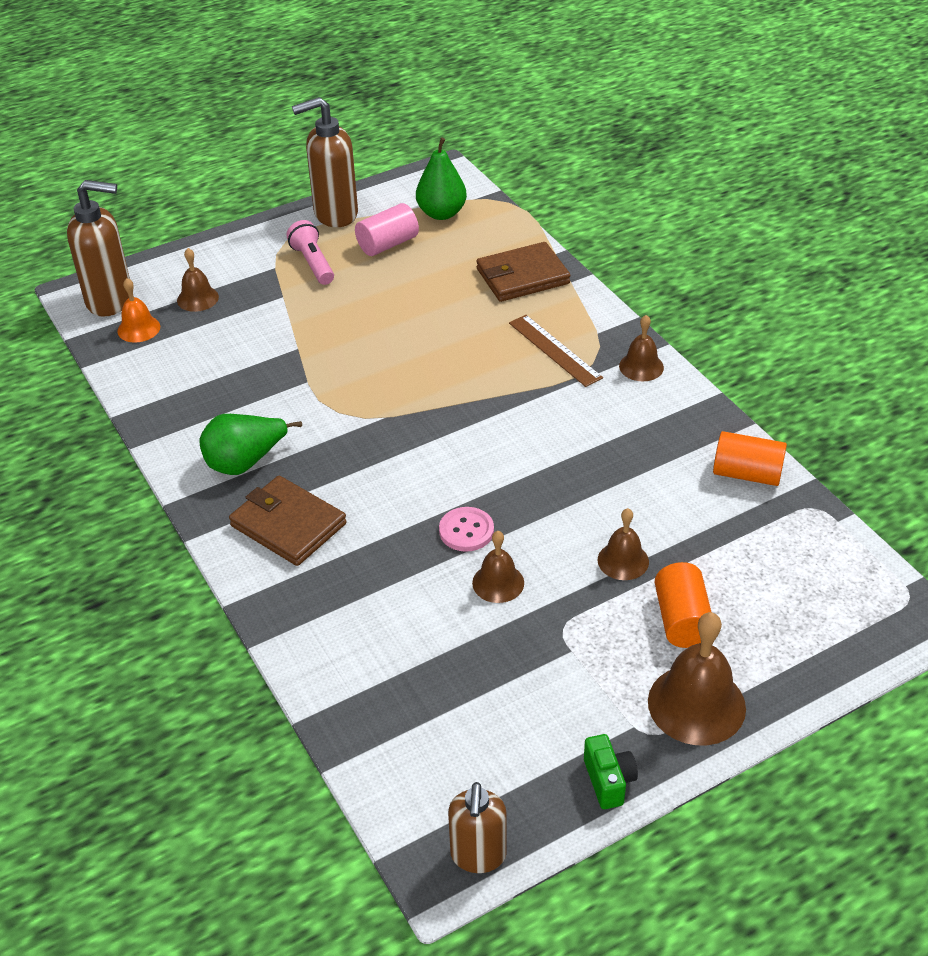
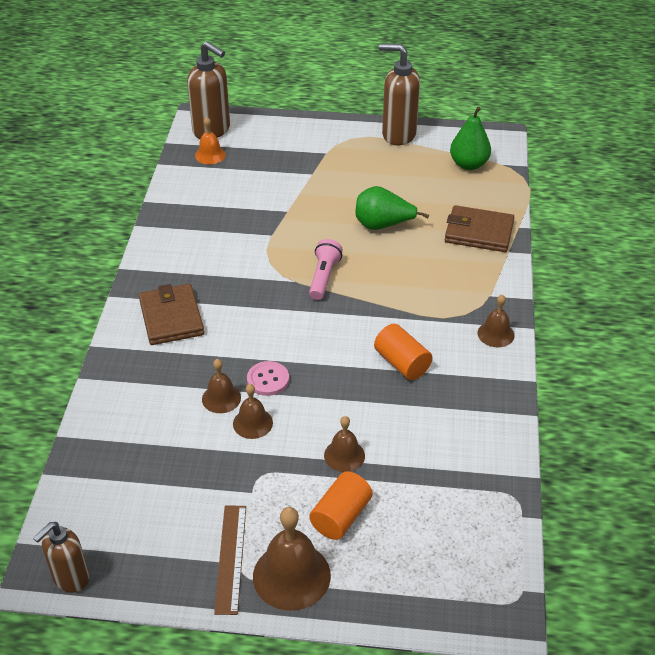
camera: 35 degrees right, 0 degrees up
(197, 298) = (261, 152): brown bell -> brown bell (221, 398)
(245, 462) = (186, 266): green pear -> green pear (383, 225)
(313, 263) = (351, 161): pink flashlight -> pink flashlight (324, 277)
(387, 244) = (411, 169): pink cylinder -> none
(555, 350) = (447, 293): brown ruler -> brown ruler (231, 558)
(609, 781) = (188, 586): green camera -> none
(747, 474) = (491, 447): orange cylinder -> orange cylinder (402, 363)

